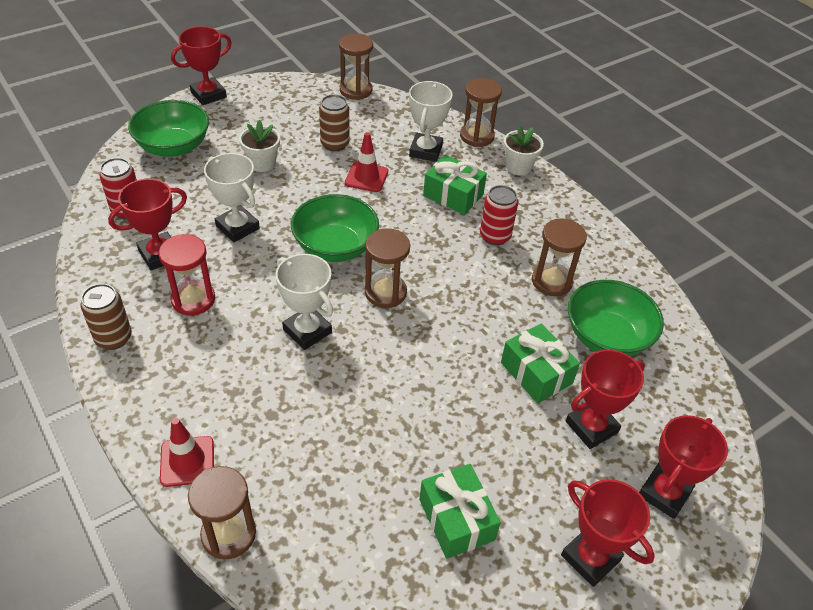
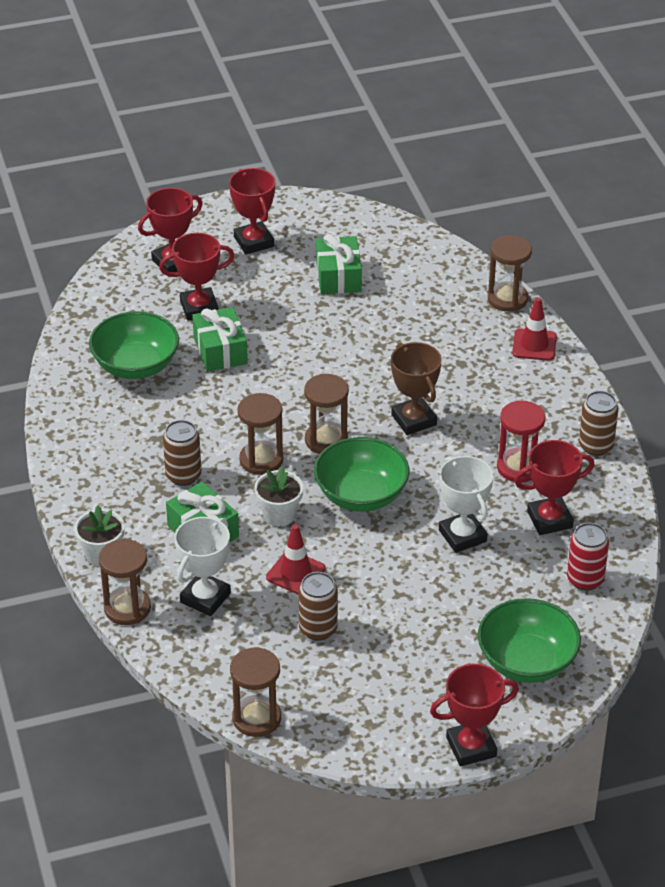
camera: 160 degrees left, 5 degrees down
(262, 163) = (418, 616): white flower pot -> white flower pot (279, 514)
(307, 331) = (414, 420): white trophy -> brown trophy
(495, 236) = (183, 475): red can -> brown can
(551, 281) = (153, 421): brown hourglass -> brown hourglass (261, 460)

